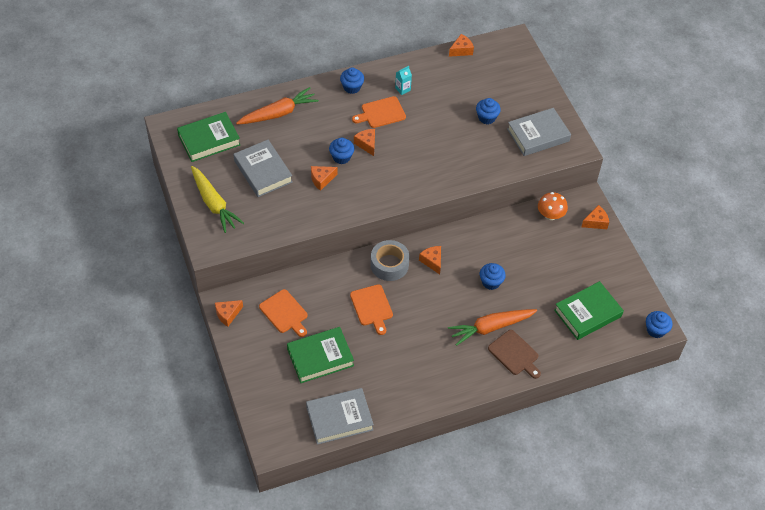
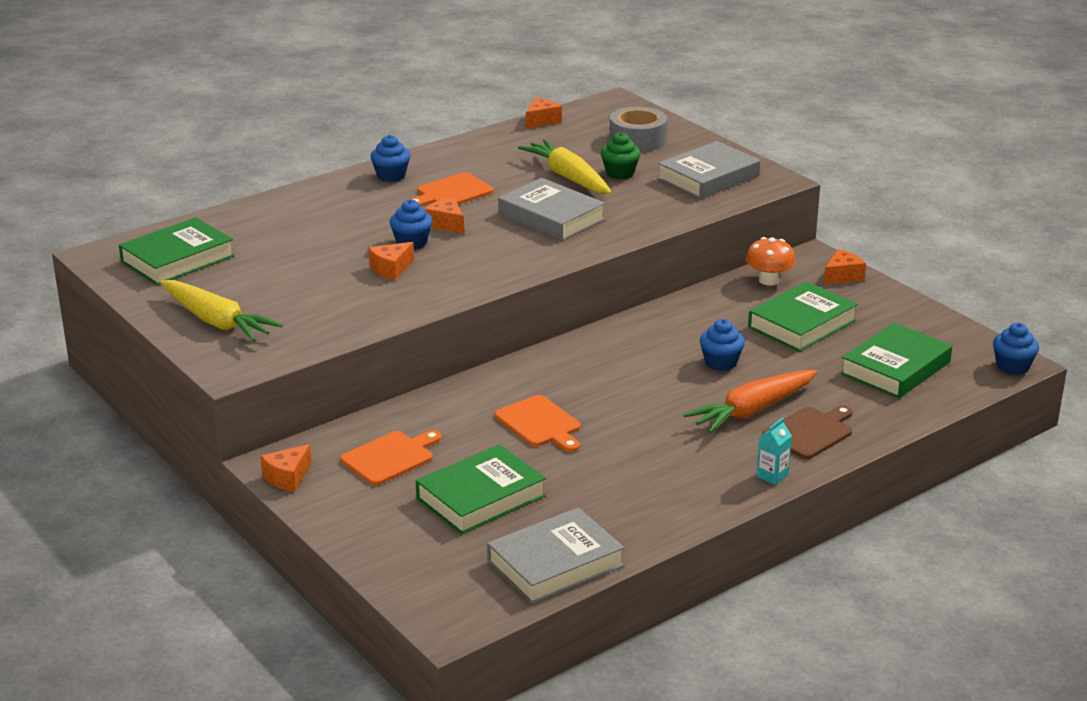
camera: 15 degrees left, 25 degrees down
(263, 171) = (287, 276): grey book -> grey book (551, 217)
(278, 113) = (284, 216): orange carrot -> none
(285, 313) = (390, 457): orange cutting board -> orange cutting board turned 75 degrees counterclockwise
(389, 265) = (543, 373): grey tape -> grey tape (637, 139)
(402, 89) = (473, 166): turquoise carton -> turquoise carton (772, 476)
(432, 261) = (612, 357): orange cheese -> none
(454, 114) = (568, 177): none -> yellow carrot
(486, 118) = (620, 173): blue cupcake -> green cupcake
(515, 354) = (810, 432): brown cutting board -> brown cutting board turned 75 degrees counterclockwise
(552, 260) = (802, 324): none -> green book

